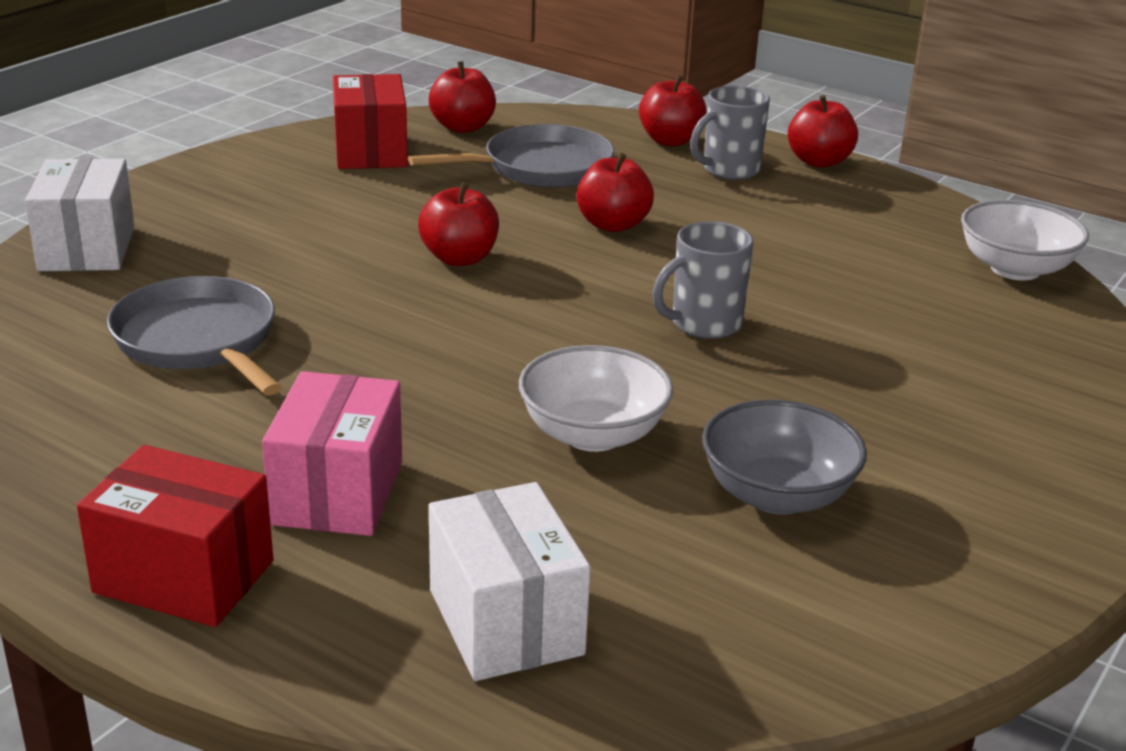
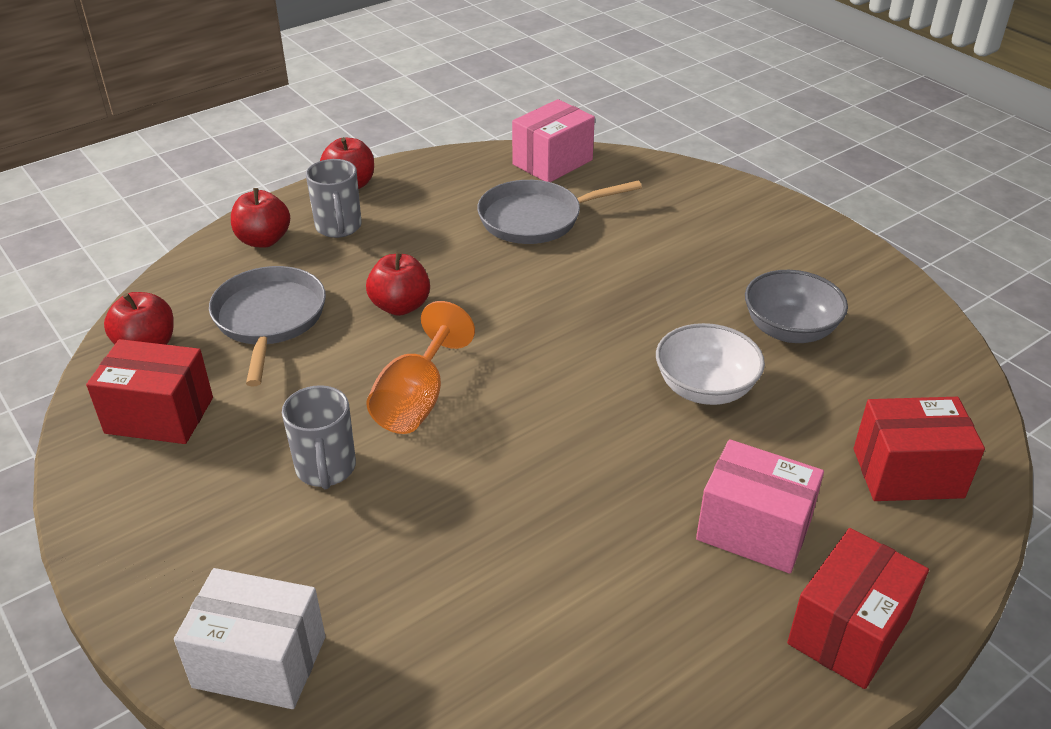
camera: 70 degrees left, 10 degrees up
(199, 341) = (496, 587): grey pan -> grey pan (536, 219)
(459, 258) = (416, 400): red apple -> orange goblet
(506, 622) = (907, 473): white box -> red box
(704, 324) = (575, 303): grey mug -> grey mug (326, 469)
(1015, 269) = (552, 162): white bowl -> pink box

